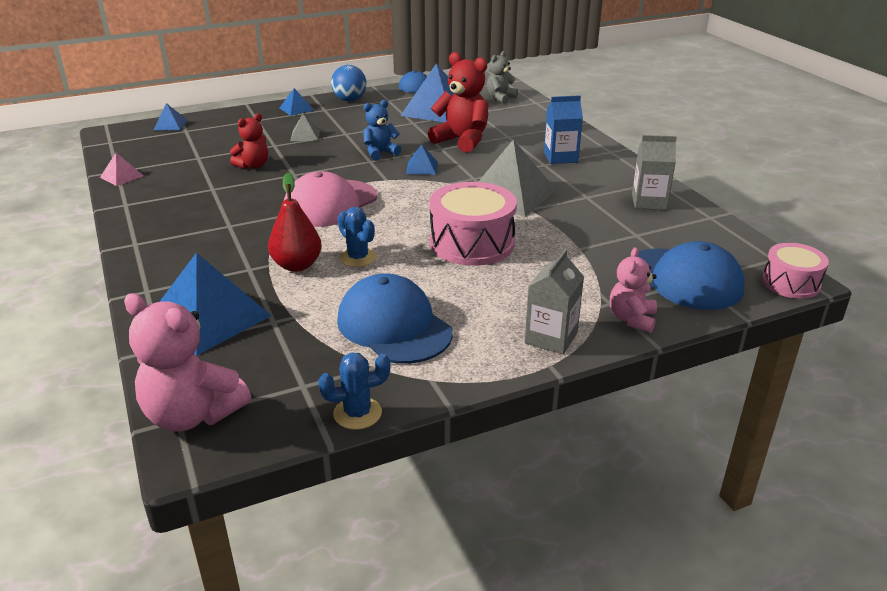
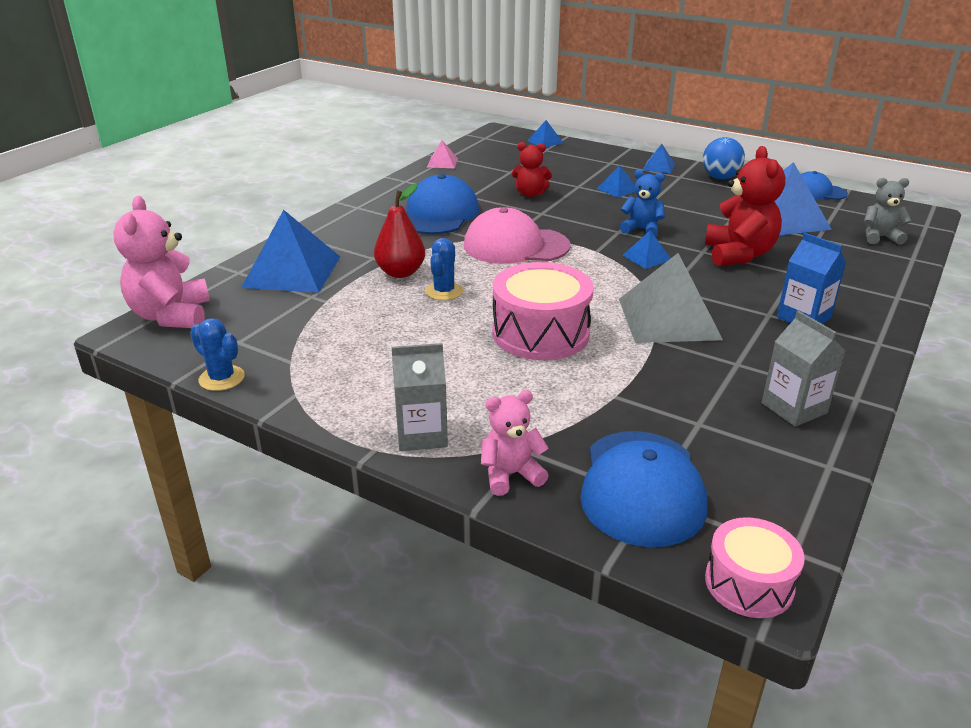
camera: 55 degrees right, 0 degrees up
(305, 135) = (617, 189): grey pyramid -> blue pyramid
(394, 326) = (357, 348): blue cap -> blue cap (438, 214)

